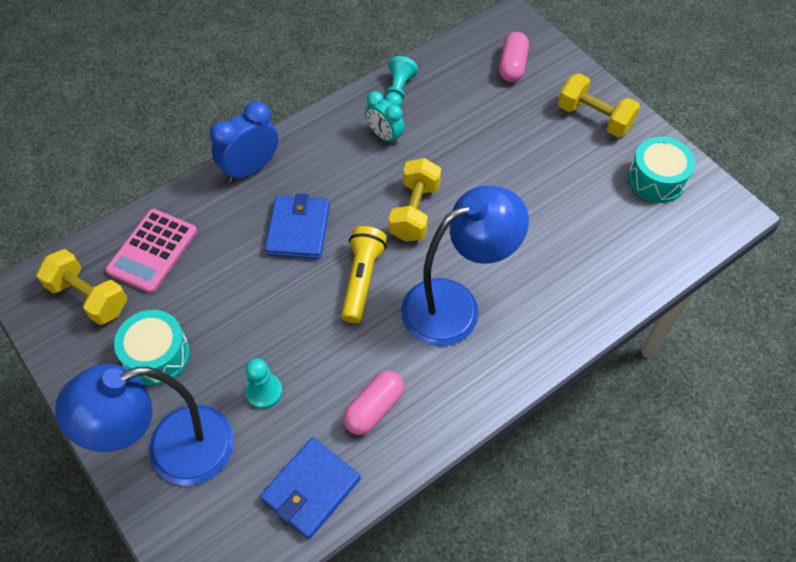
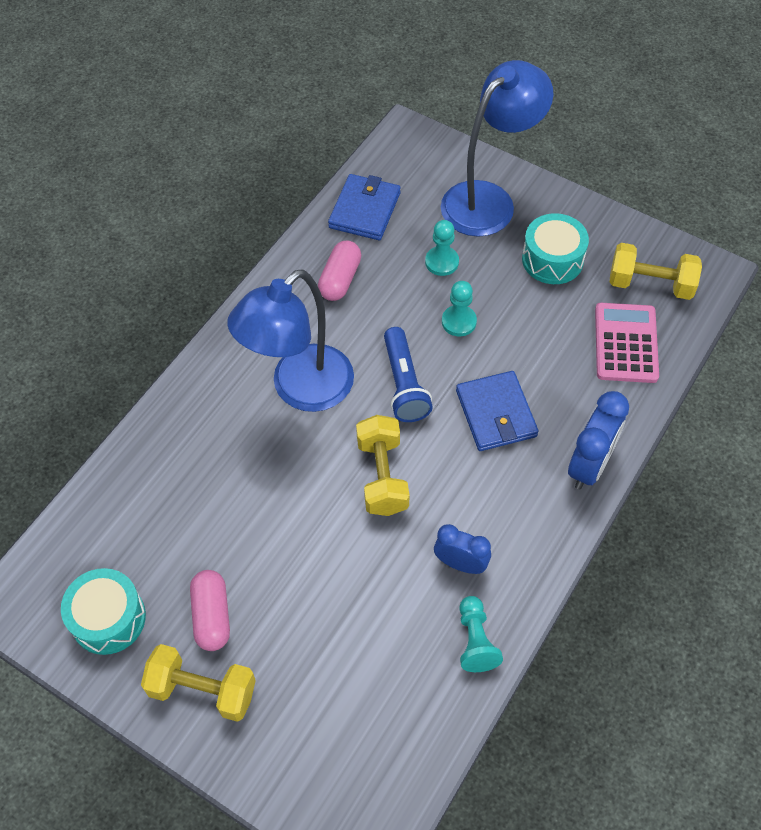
camera: 160 degrees right, 0 degrees up
(283, 321) = (459, 322): none -> turquoise pawn
(362, 279) = (404, 384): yellow flashlight -> blue flashlight
(384, 136) = (460, 564): turquoise clock -> blue clock
(512, 66) = (338, 745): pink capsule -> pink capsule (212, 616)

